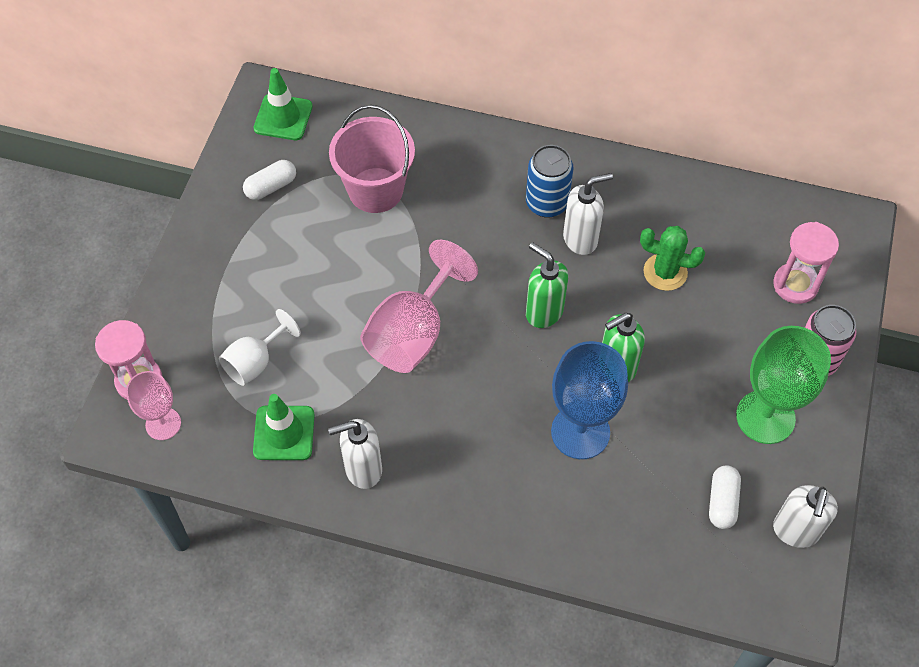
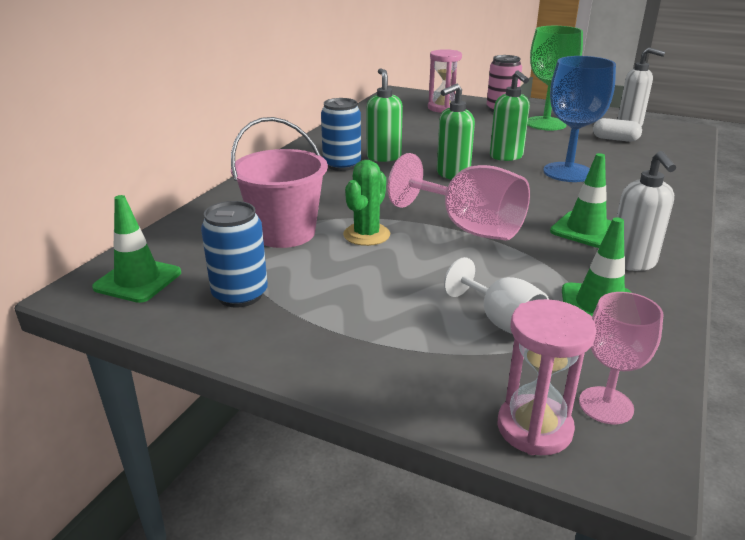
camera: 80 degrees left, 30 degrees down
(271, 187) = (240, 295): white capsule -> blue can
(425, 437) = (586, 230): none -> green traffic cone
(581, 239) = (383, 157): white soap dispenser -> green soap dispenser
(665, 272) = (423, 136): green cactus -> green cactus (366, 235)

